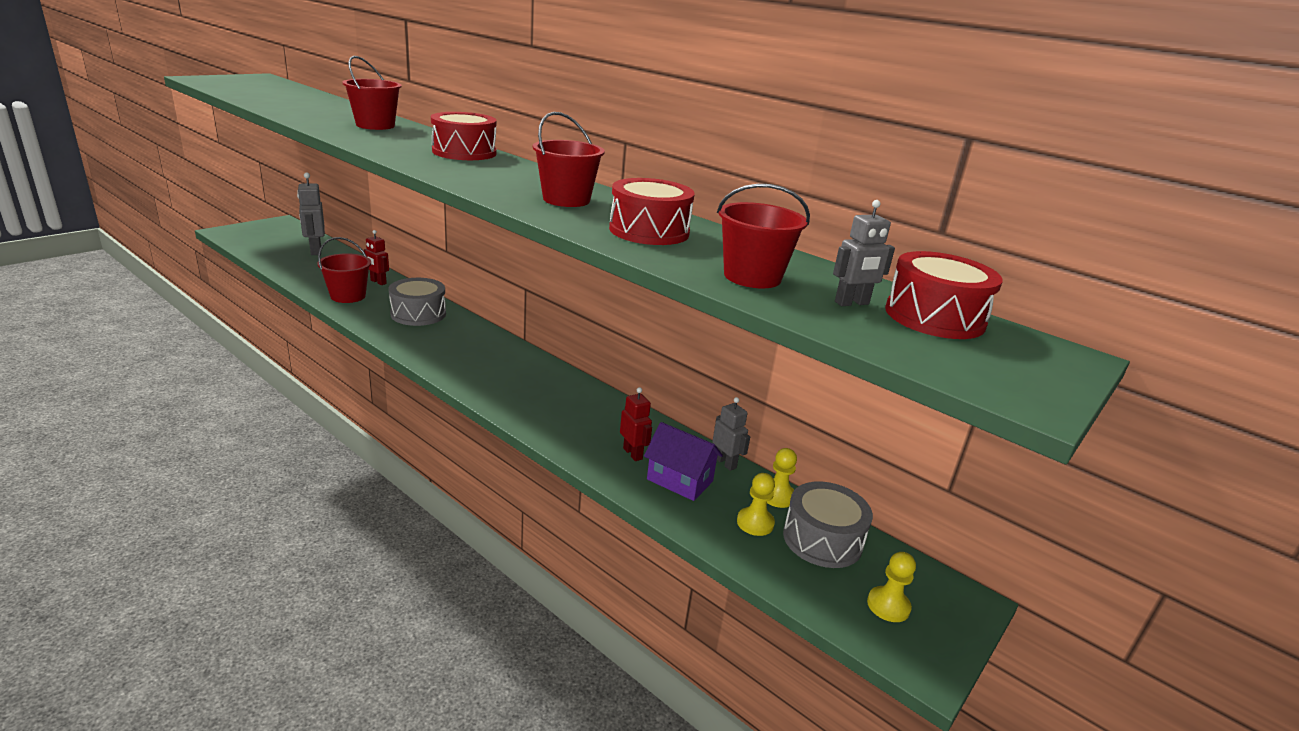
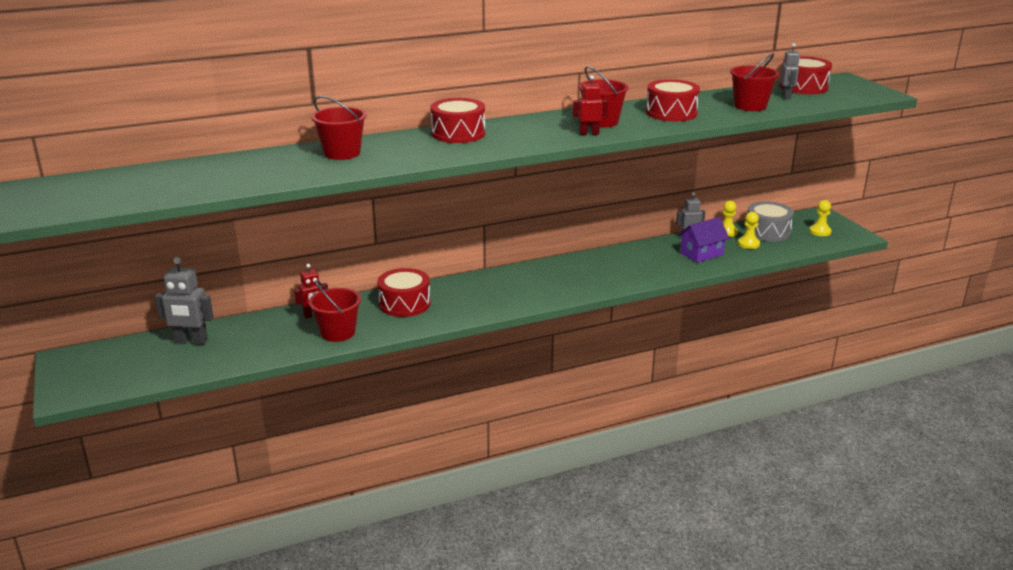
camera: 60 degrees left, 0 degrees up
(418, 314) = (404, 304): grey drum -> red drum
(633, 454) = (667, 261): red robot -> red robot (589, 133)

